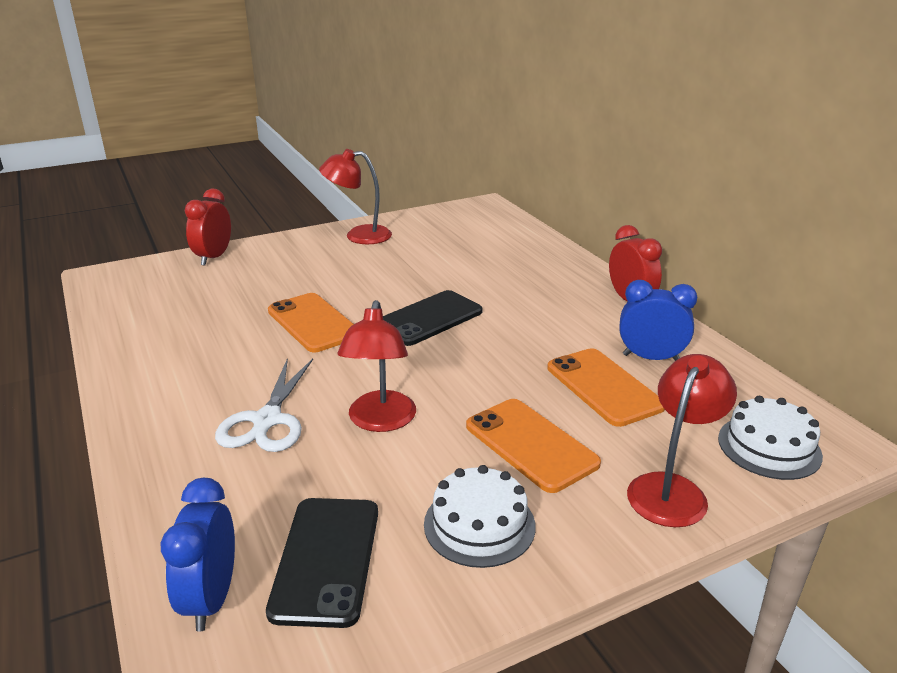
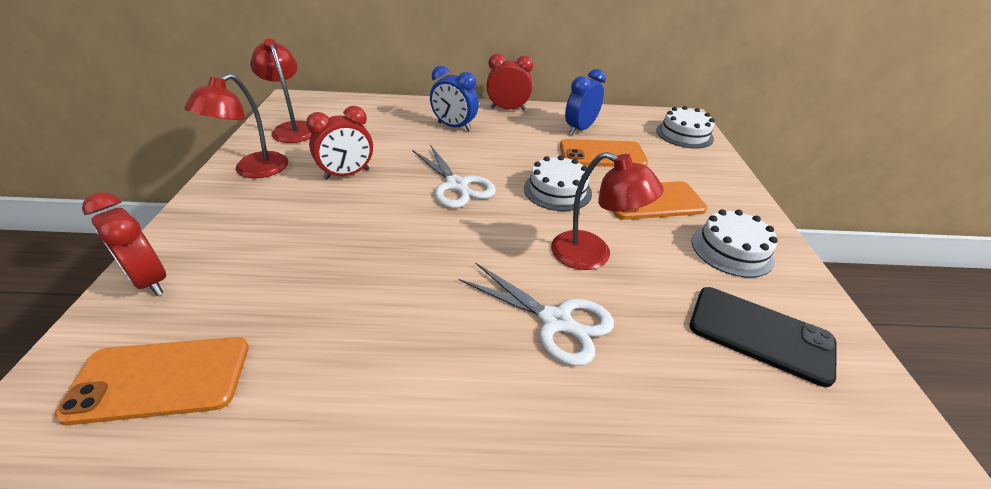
camera: 65 degrees left, 10 degrees up
(211, 599) = (804, 420): blue clock -> blue clock (454, 127)
(313, 323) = (401, 246): orange phone -> orange phone (160, 379)
(392, 268) = (347, 174): none -> red clock
(429, 318) = (456, 185): black phone -> white scissors
(481, 374) = (557, 190): none -> white cake
(672, 489) = (712, 173): red lamp -> red lamp (292, 128)

